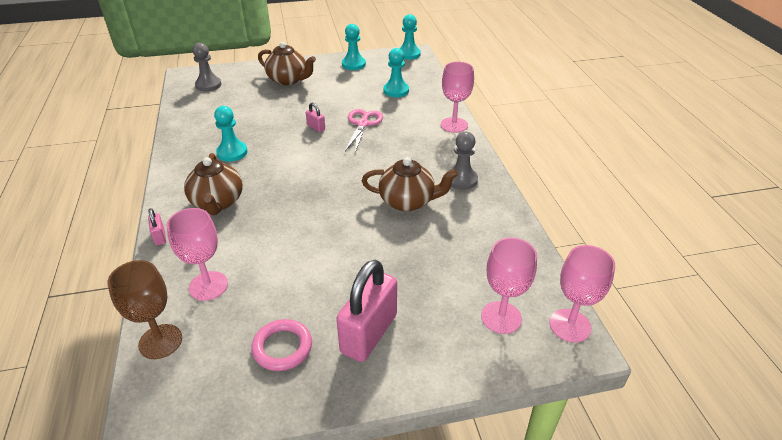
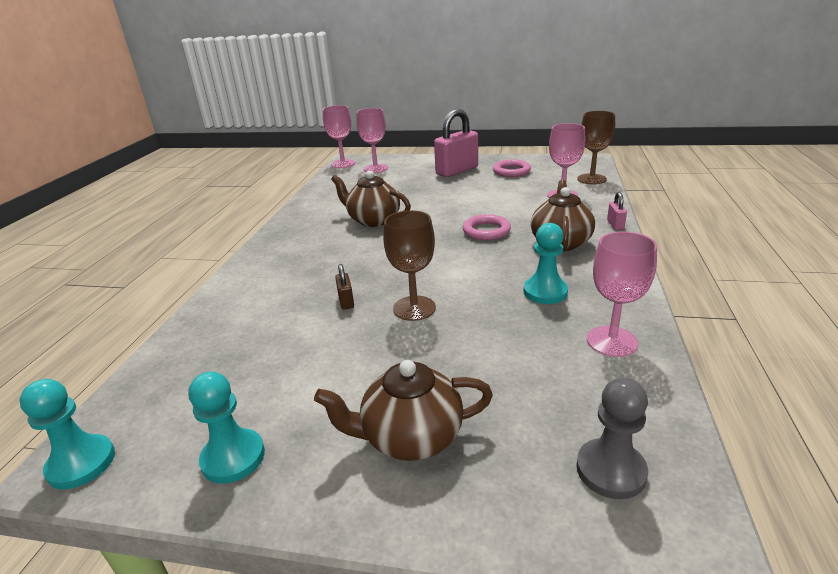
camera: 155 degrees left, 10 degrees down
(288, 80) = (410, 437): brown teapot -> brown teapot turned 60 degrees counterclockwise
(288, 205) = (486, 231): none -> pink ring
(316, 127) = (414, 308): pink padlock -> brown goblet
(363, 124) = (346, 301): pink scissors -> brown padlock
(396, 91) = (238, 353): turquoise pawn -> none
(454, 125) = (238, 279): pink goblet -> pink goblet (611, 341)
(461, 180) = (307, 228): grey pawn -> none

